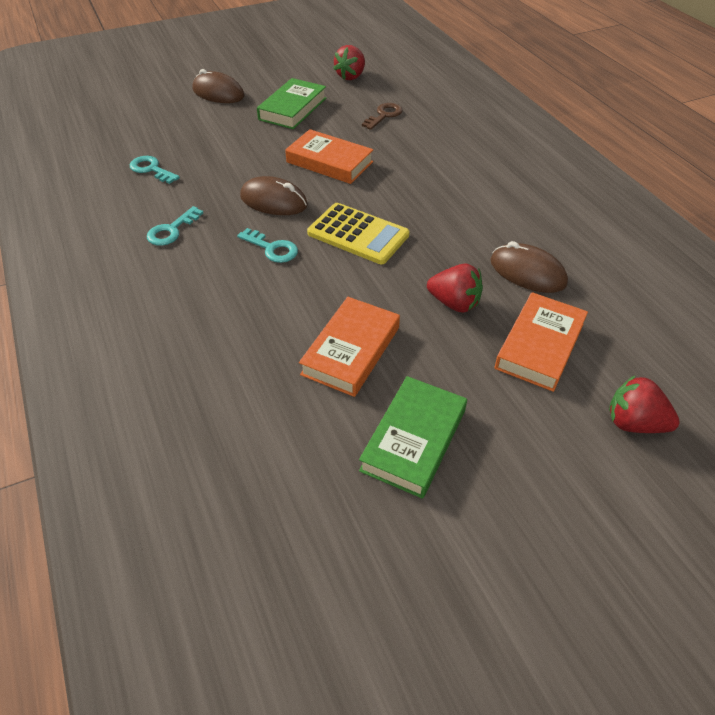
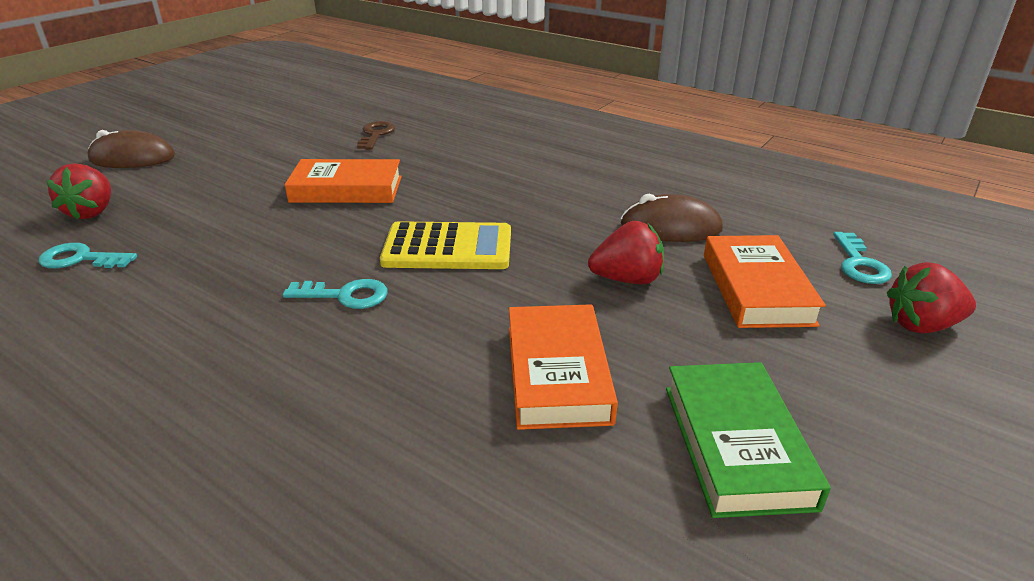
camera: 30 degrees left, 15 degrees down
(171, 230) = (168, 320): turquoise key -> turquoise key (859, 264)
(274, 201) = (304, 245): brown mouse -> none
(293, 109) = (253, 152): green book -> none
(351, 76) = (304, 111): red strawberry -> red strawberry (92, 212)

